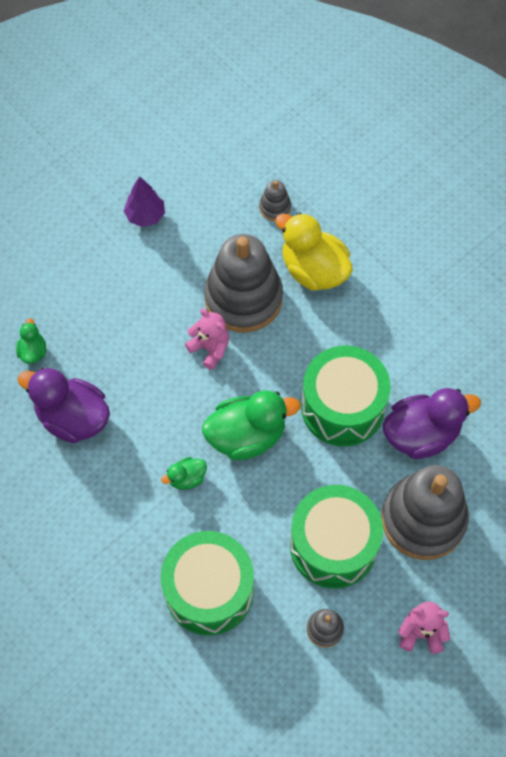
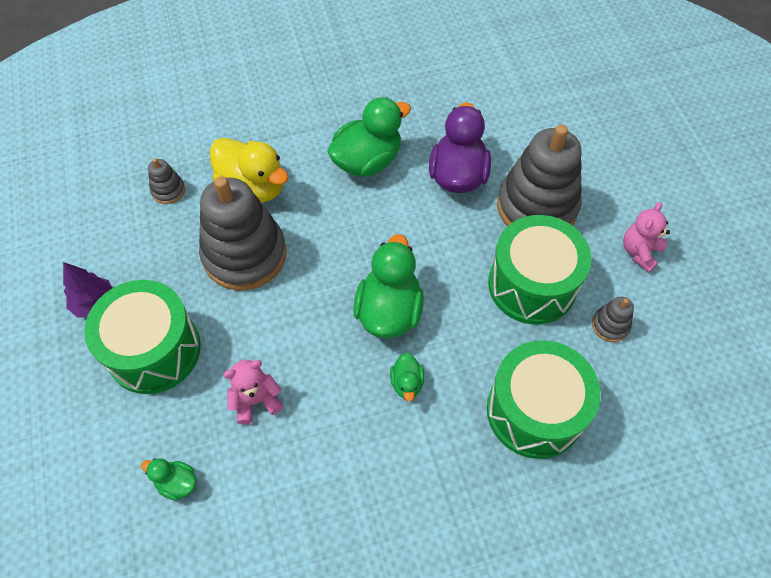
camera: 65 degrees left, 5 degrees down
(73, 418) = (281, 470): purple duck -> none
(210, 348) = (280, 305): pink teddy bear -> pink teddy bear (256, 400)
(313, 270) = (253, 187): yellow duck -> yellow duck turned 120 degrees counterclockwise
(342, 407) = (401, 222): green drum -> green drum (154, 350)
(394, 349) = (367, 161): none -> green duck

